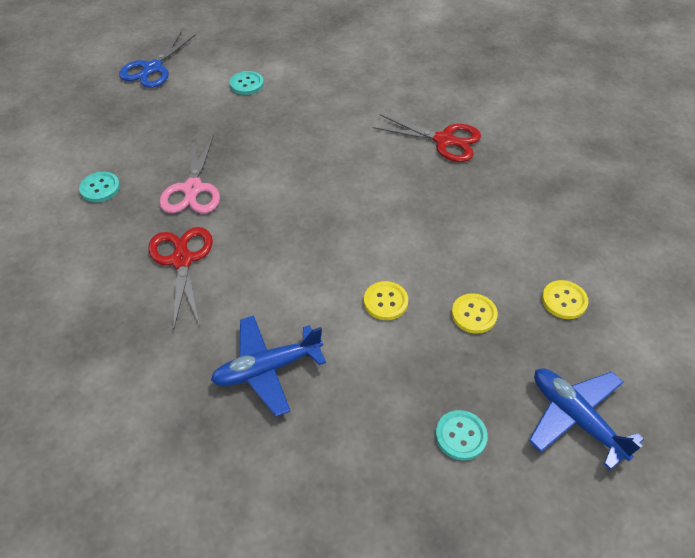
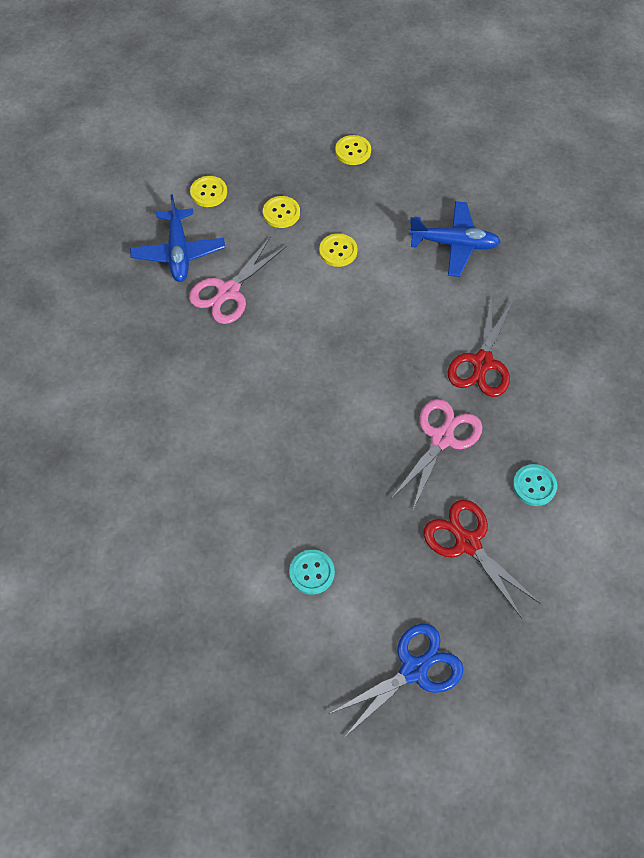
camera: 150 degrees left, 10 degrees up
(444, 140) = (163, 377): red scissors -> red scissors (467, 543)
(454, 219) = (228, 291): none -> pink scissors
(461, 436) = (353, 151): turquoise button -> yellow button
(575, 418) = (274, 129): blue plane -> blue plane (178, 252)

